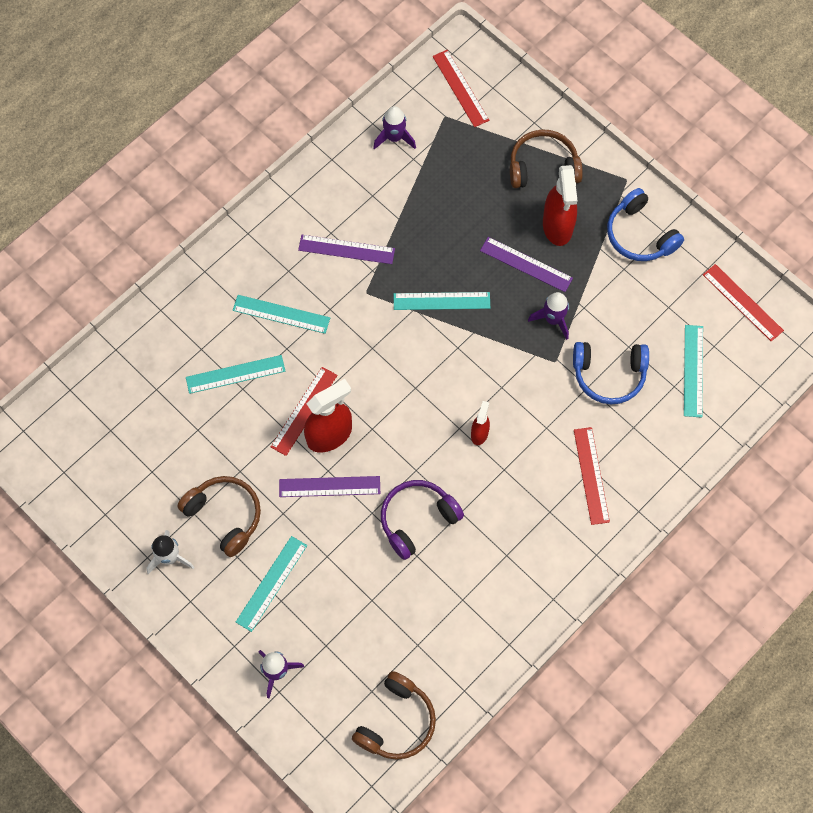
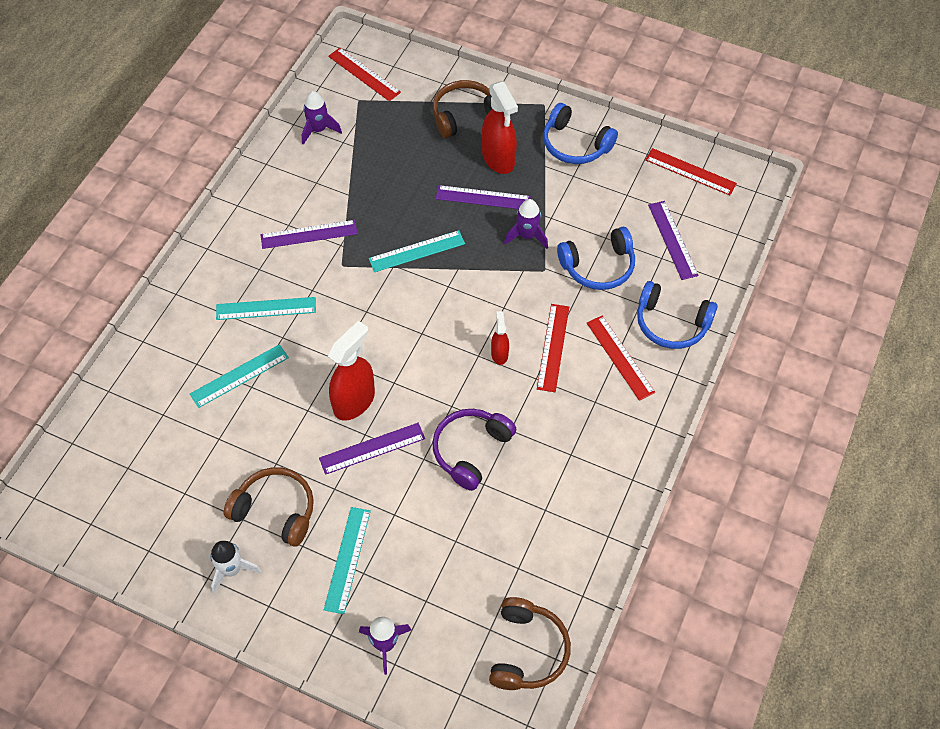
camera: 20 degrees left, 10 degrees down
(304, 411) = (320, 387): red ruler -> red ruler (553, 347)
(654, 458) = (671, 323): none -> blue headphones
(693, 370) = (673, 240): turquoise ruler -> purple ruler

